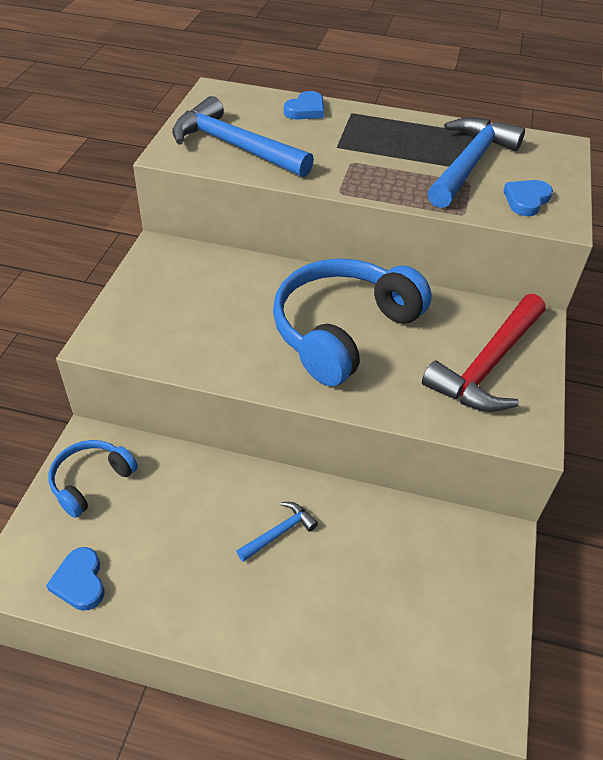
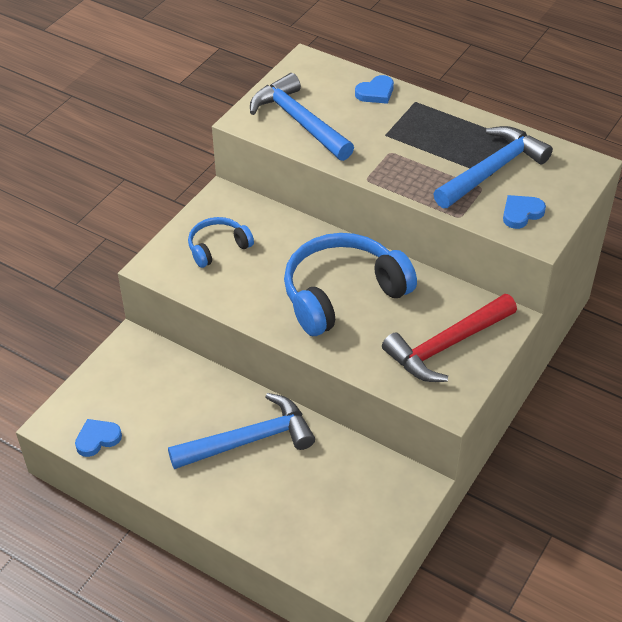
camera: 20 degrees right, 0 degrees up
(80, 582) = (97, 439): blue heart -> blue heart turned 60 degrees clockwise
(91, 481) = (124, 372): blue headphones -> blue headphones (218, 247)
(279, 532) = (249, 440): blue hammer -> blue hammer, size x2.16

